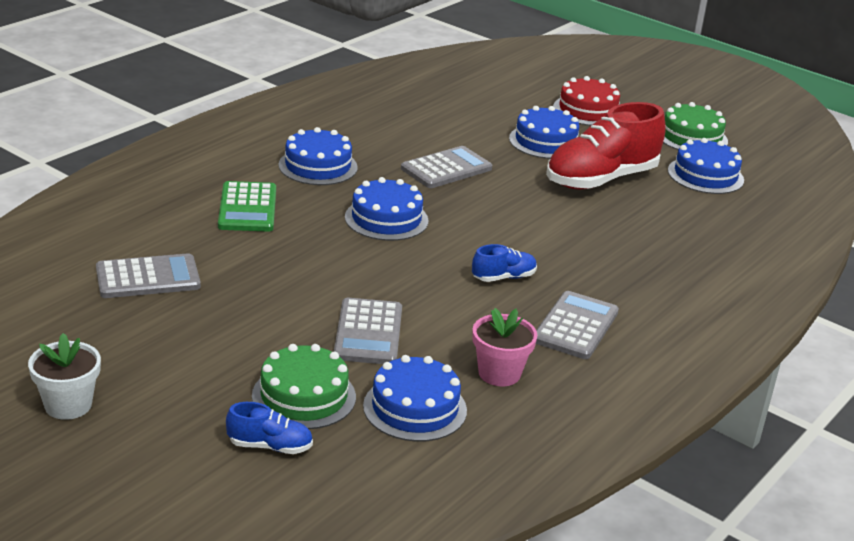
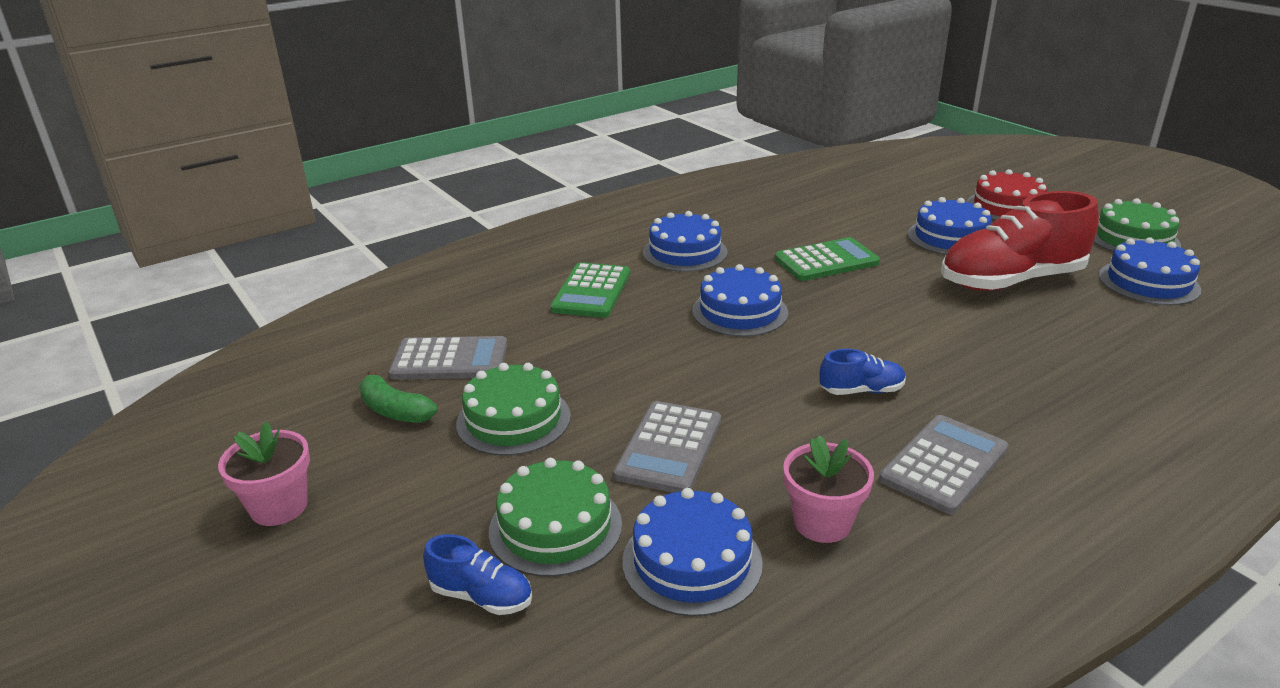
camera: 20 degrees right, 0 degrees up
(68, 405) = (279, 507): white flower pot -> pink flower pot
(122, 323) = (395, 410): none -> green banana
(231, 322) = (513, 420): none -> green cake
(446, 169) = (826, 261): grey calculator -> green calculator

